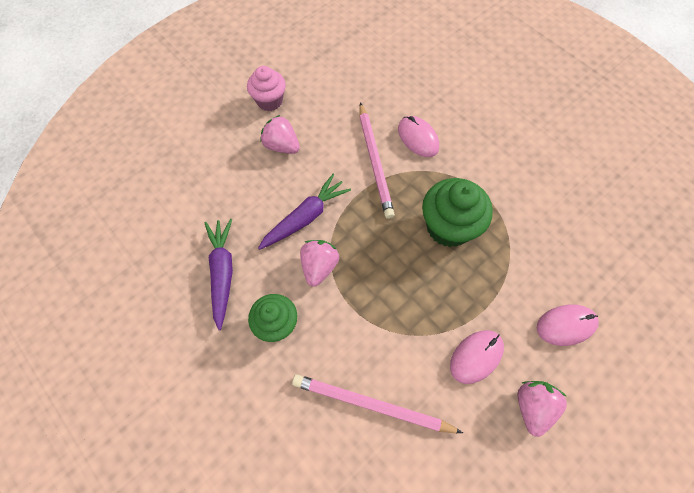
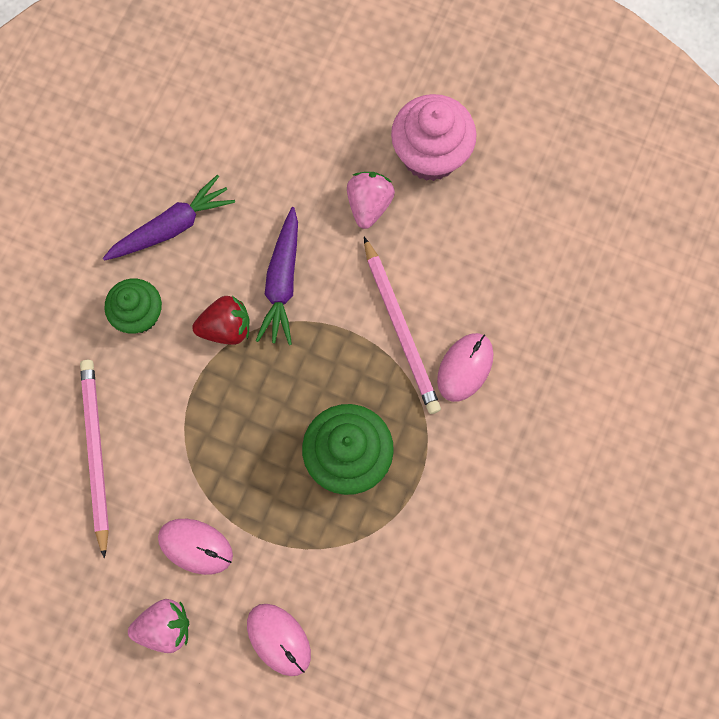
camera: 65 degrees right, 10 degrees up
(269, 101) = (430, 155): pink cupcake -> pink cupcake, size x1.52
(305, 217) = (282, 282): purple carrot -> purple carrot turned 75 degrees clockwise
(319, 267) = (226, 327): pink strawberry -> red strawberry
(375, 161) = (401, 328): pink pencil -> pink pencil turned 75 degrees counterclockwise

